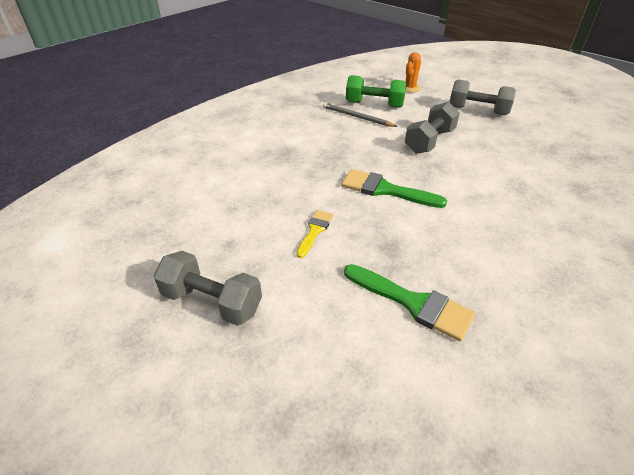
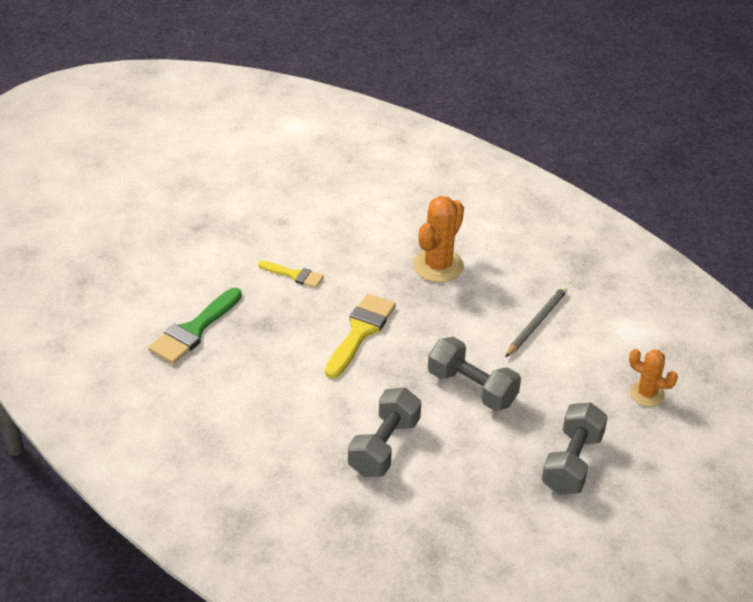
camera: 90 degrees right, 0 degrees up
(212, 302) = (214, 217): grey dumbbell -> grey dumbbell (384, 446)
(298, 153) = (438, 266): none -> orange cactus
(374, 104) = (579, 345): green dumbbell -> none
(385, 190) = (360, 332): green brush -> yellow brush

